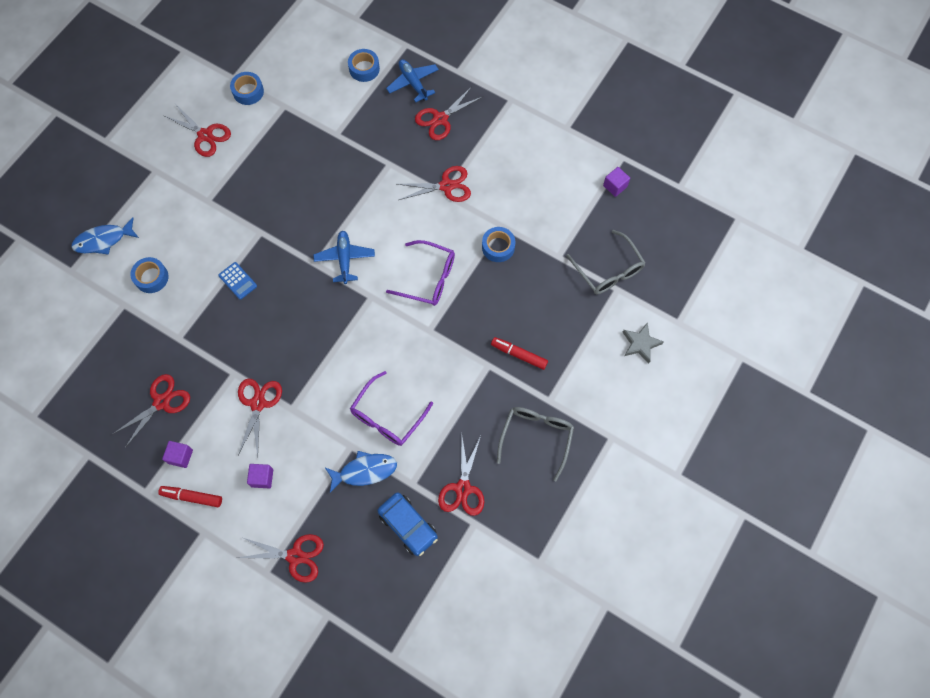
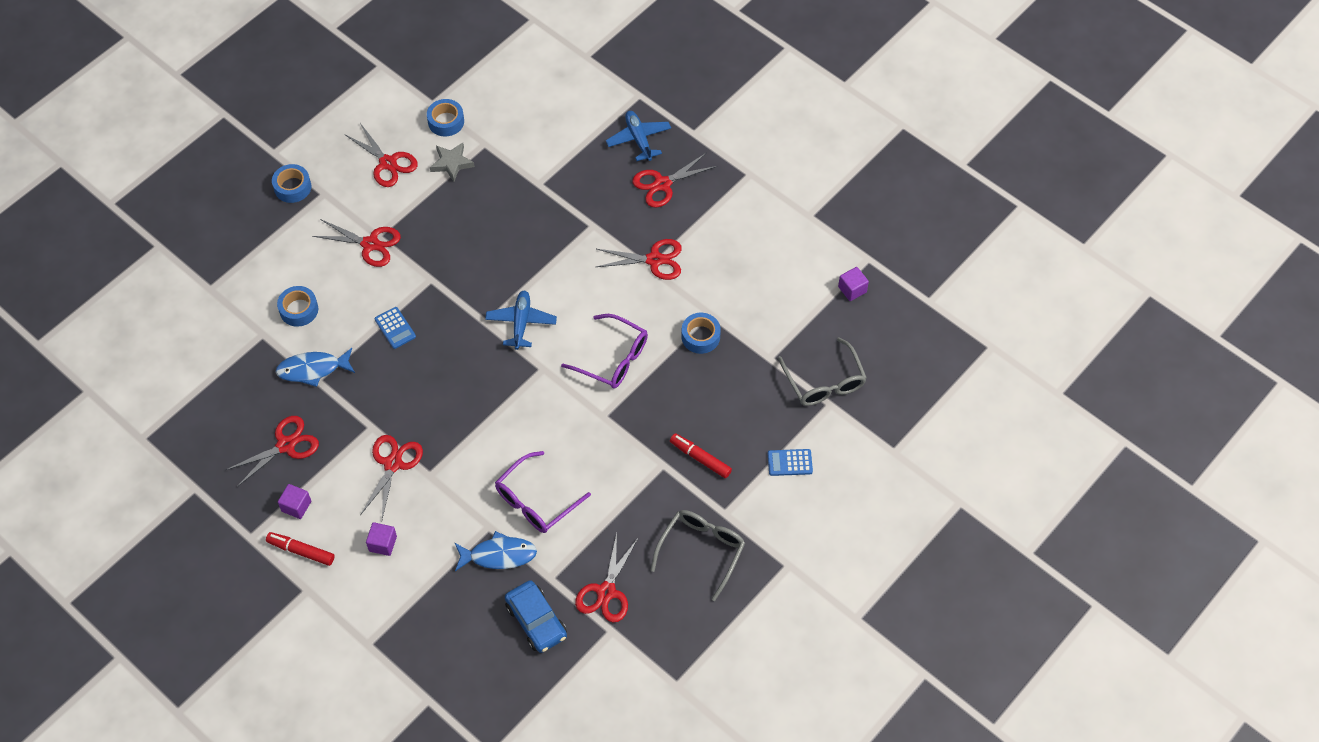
camera: 10 degrees right, 10 degrees down
(103, 240) = (252, 261): blue fish -> blue fish (313, 369)
(295, 556) = (403, 632): red scissors -> red scissors (370, 244)
(364, 69) = (585, 115): blue tape -> blue tape (292, 187)
(594, 346) = (790, 463): none -> blue calculator
(640, 344) = (844, 468): grey star -> grey star (452, 163)

